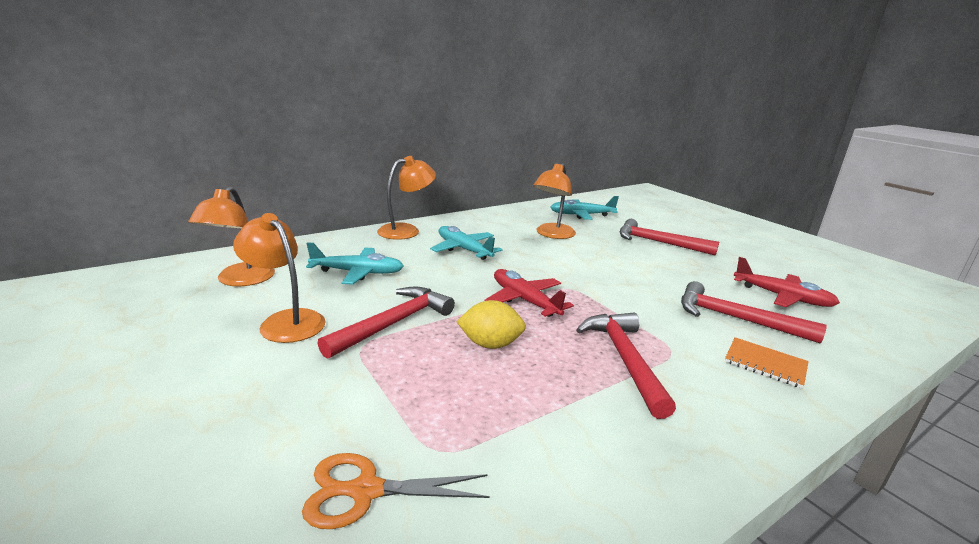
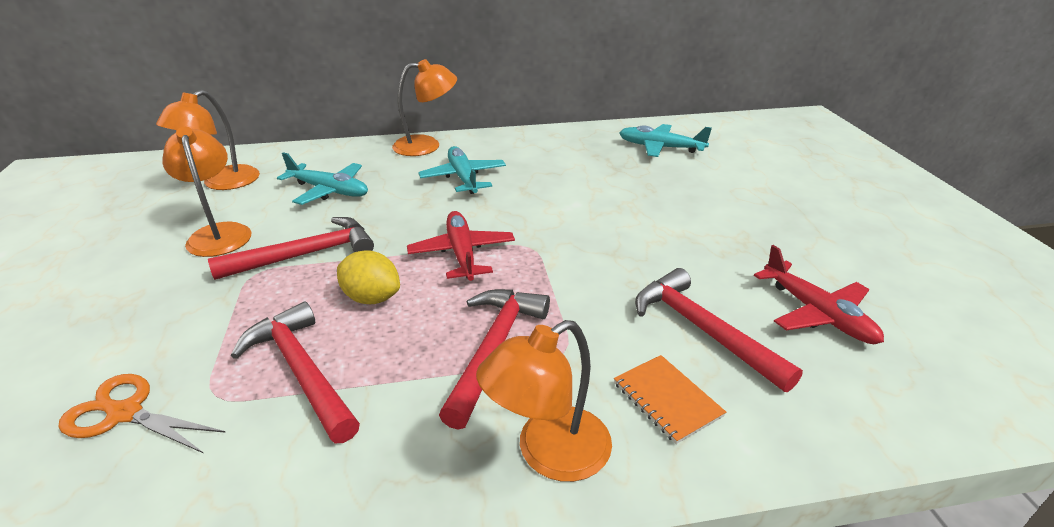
camera: 25 degrees right, 10 degrees up
(552, 234) = (589, 171): orange lamp -> orange lamp (548, 453)
(658, 242) = (724, 202): red hammer -> red hammer (302, 371)

